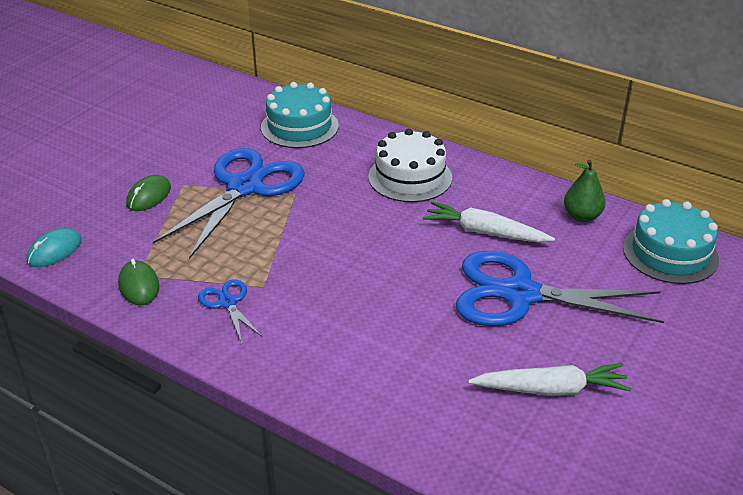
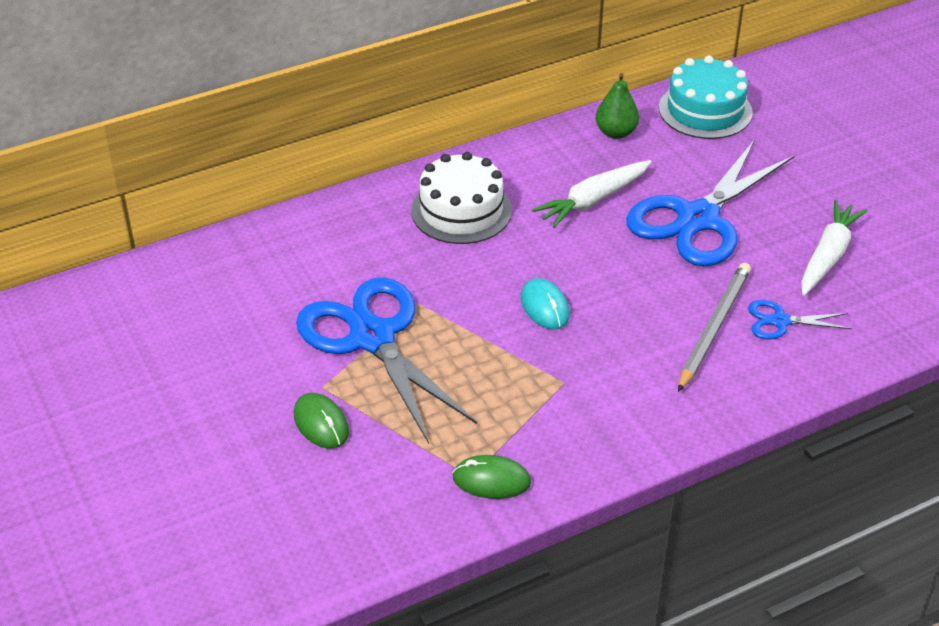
camera: 60 degrees left, 5 degrees up
(54, 251) = (367, 538): turquoise mouse -> turquoise mouse (545, 307)
(227, 303) = (572, 418): blue scissors -> blue scissors (780, 321)
(299, 126) = (287, 253): turquoise cake -> none
(390, 346) = (713, 327): none -> grey pencil

